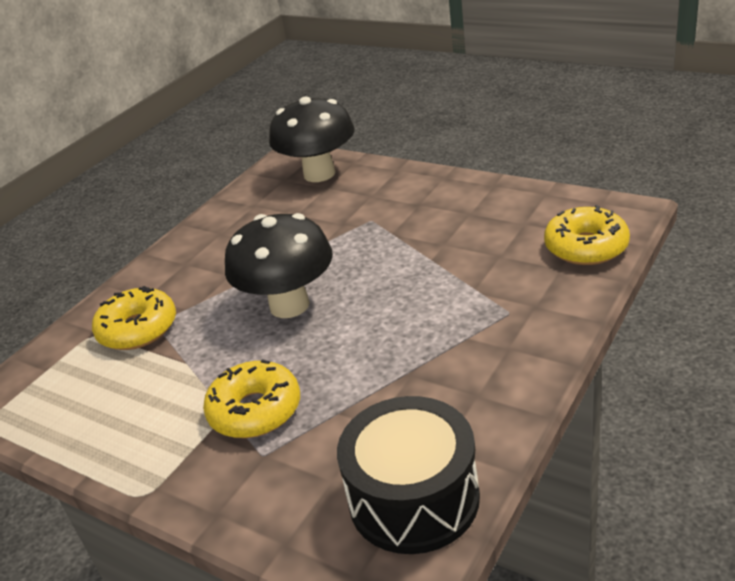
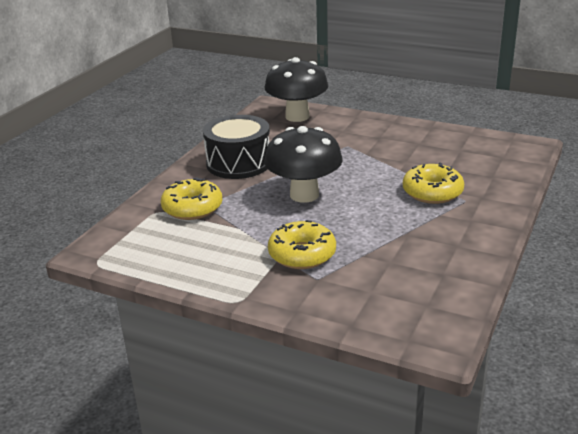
camera: 10 degrees left, 5 degrees down
(413, 498) = (432, 300): black drum -> black drum (238, 163)
(586, 247) = (507, 165): yellow donut -> yellow donut (432, 192)

